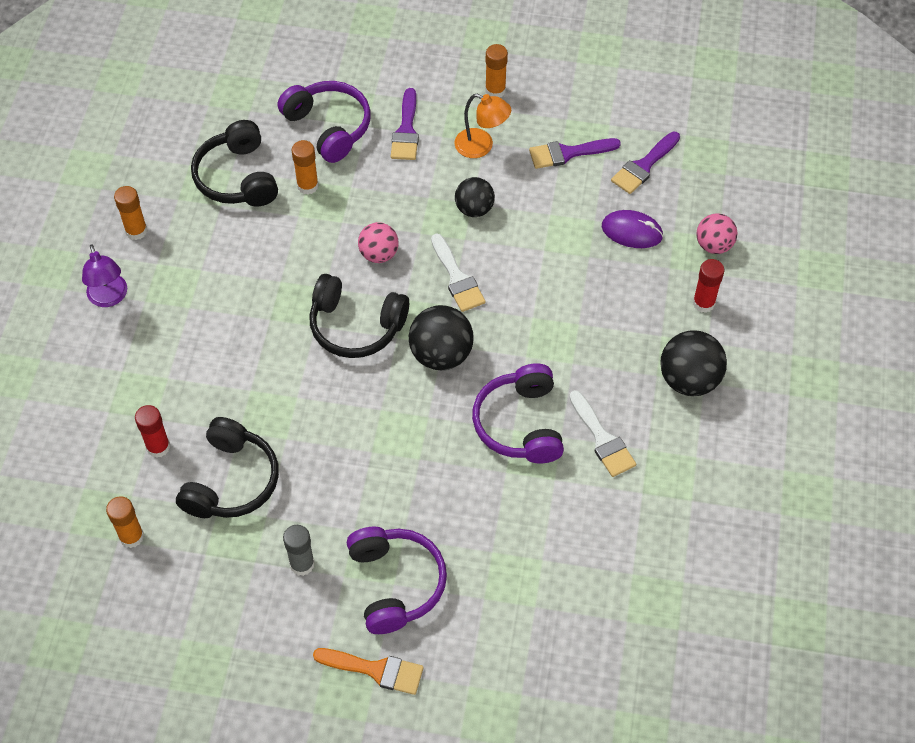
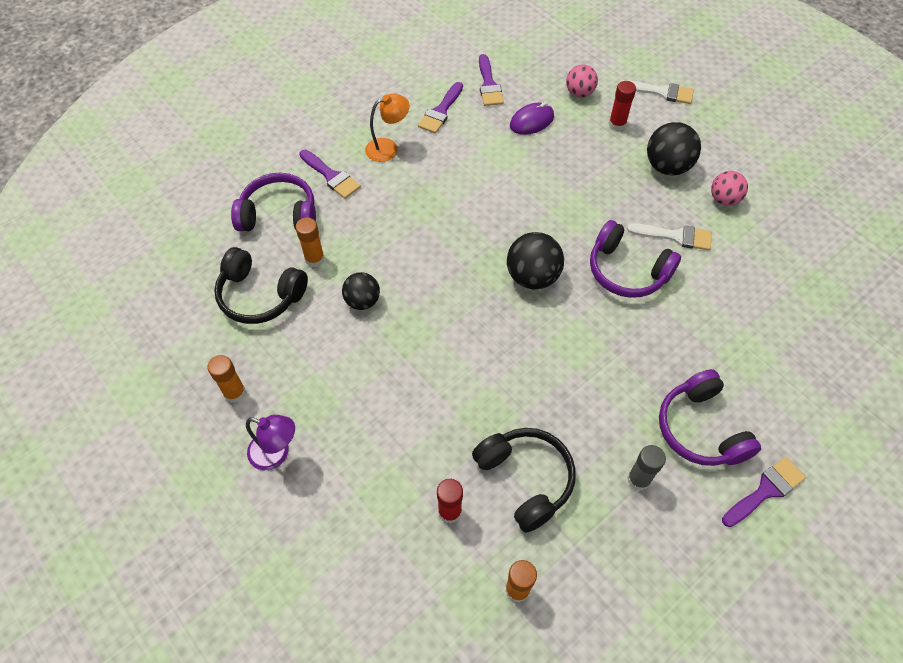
camera: 50 degrees left, 0 degrees up
(356, 326) = (462, 309): black headphones -> none
(375, 670) = (765, 490): orange brush -> purple brush
(379, 254) = (416, 257): pink ball -> pink ball (724, 199)
(395, 583) = (700, 429): purple headphones -> purple headphones turned 135 degrees counterclockwise
(457, 278) = (479, 228): white brush -> white brush (661, 92)
(474, 209) = (433, 183): black ball -> black ball (362, 301)
(495, 90) = (352, 113): orange glue stick -> none

